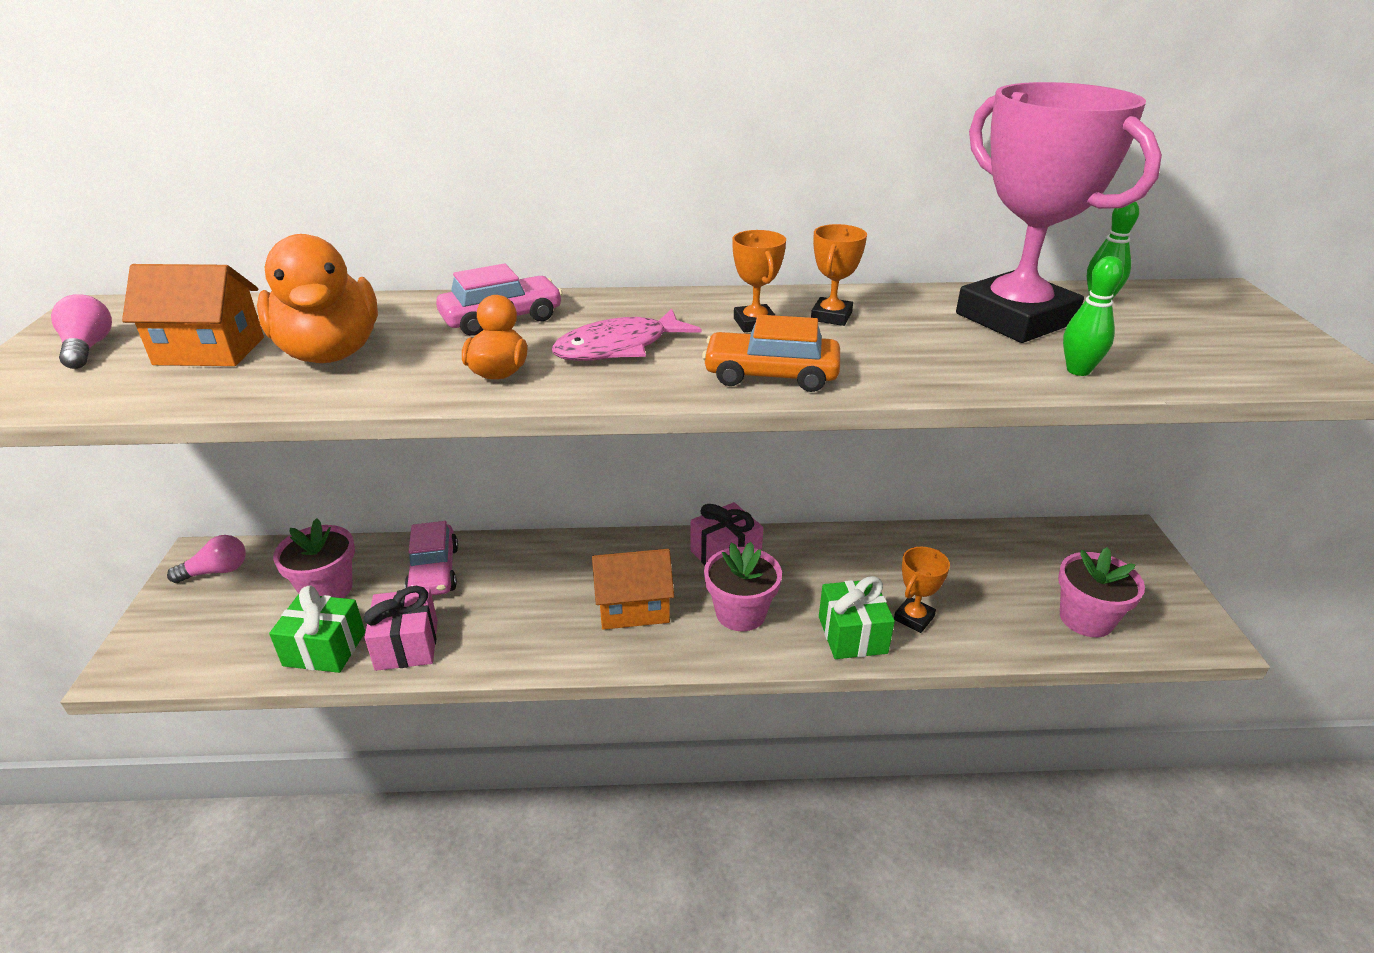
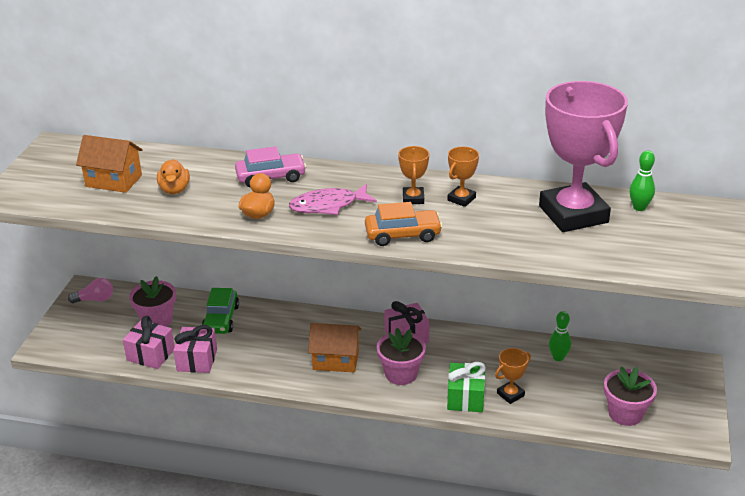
camera: 15 degrees right, 0 degrees up
(88, 348) = (54, 171): pink light bulb -> none
(324, 649) = (151, 354): green gift -> pink gift
(330, 353) = (174, 190): orange duck -> orange duck, size x0.54
(434, 571) = (221, 319): pink car -> green car
(771, 375) = (403, 235): orange car -> orange car turned 150 degrees clockwise
(1078, 370) = (580, 254): green bowling pin -> green bowling pin (558, 357)

